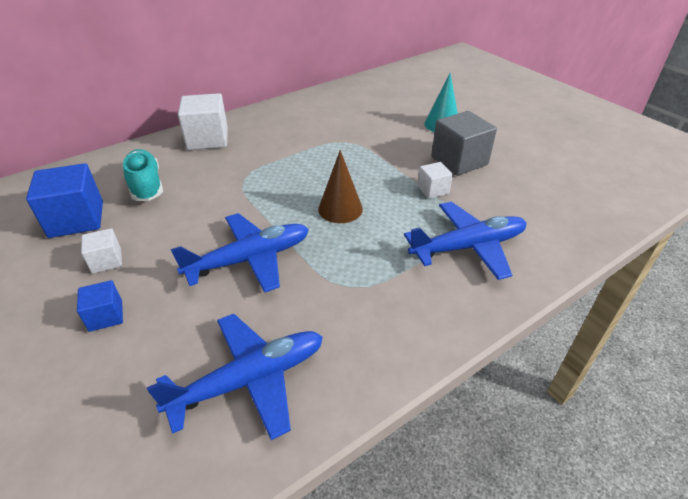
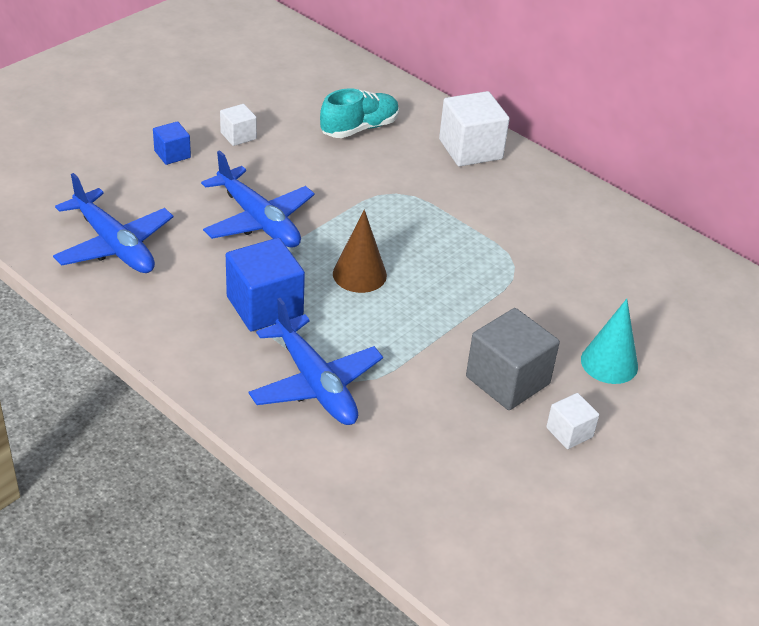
camera: 75 degrees right, 0 degrees up
(76, 219) = (292, 102): blue cube -> blue cube (264, 306)
(433, 190) = (424, 353): white cube -> white cube (569, 432)

